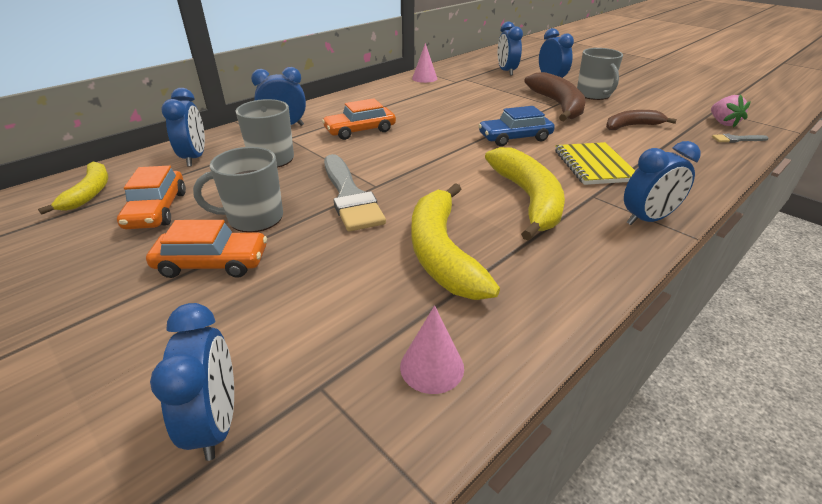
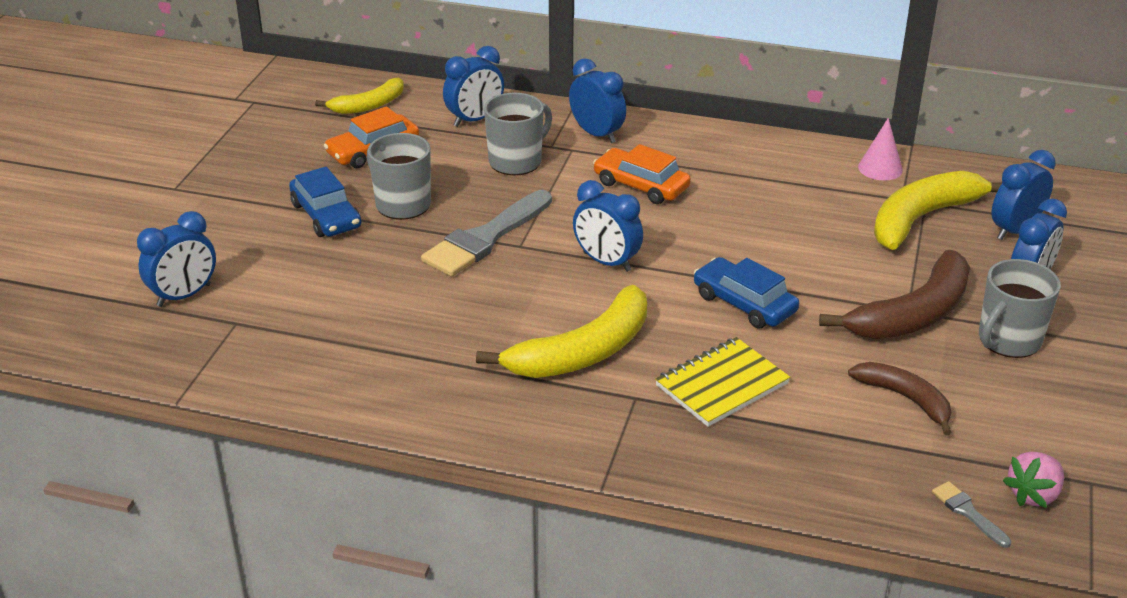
camera: 60 degrees right, 0 degrees up
(212, 263) = (326, 215): orange car -> blue car
(432, 367) = (286, 364): pink cone -> none
(442, 252) = (433, 325): yellow banana -> yellow banana (923, 218)
(647, 219) = (613, 446): blue clock -> blue clock (606, 262)

